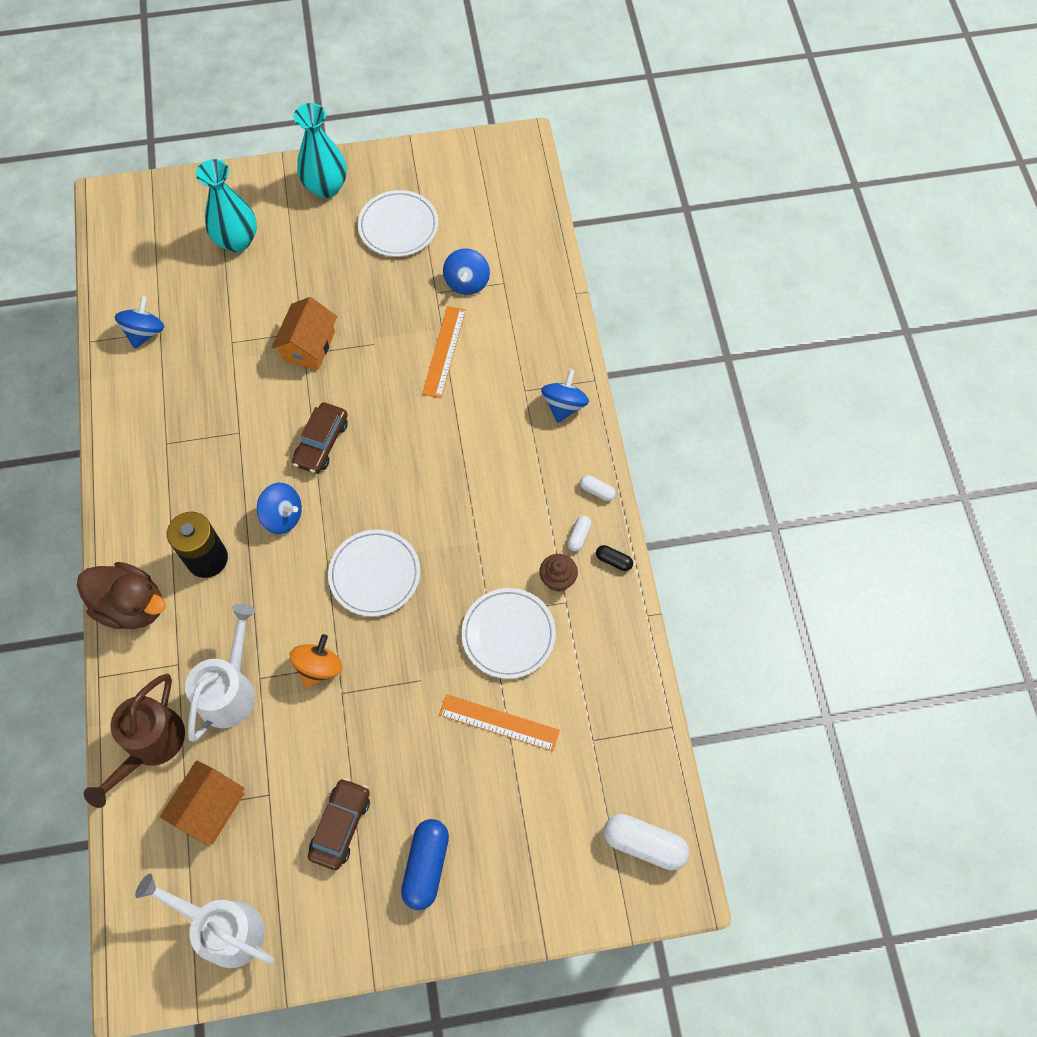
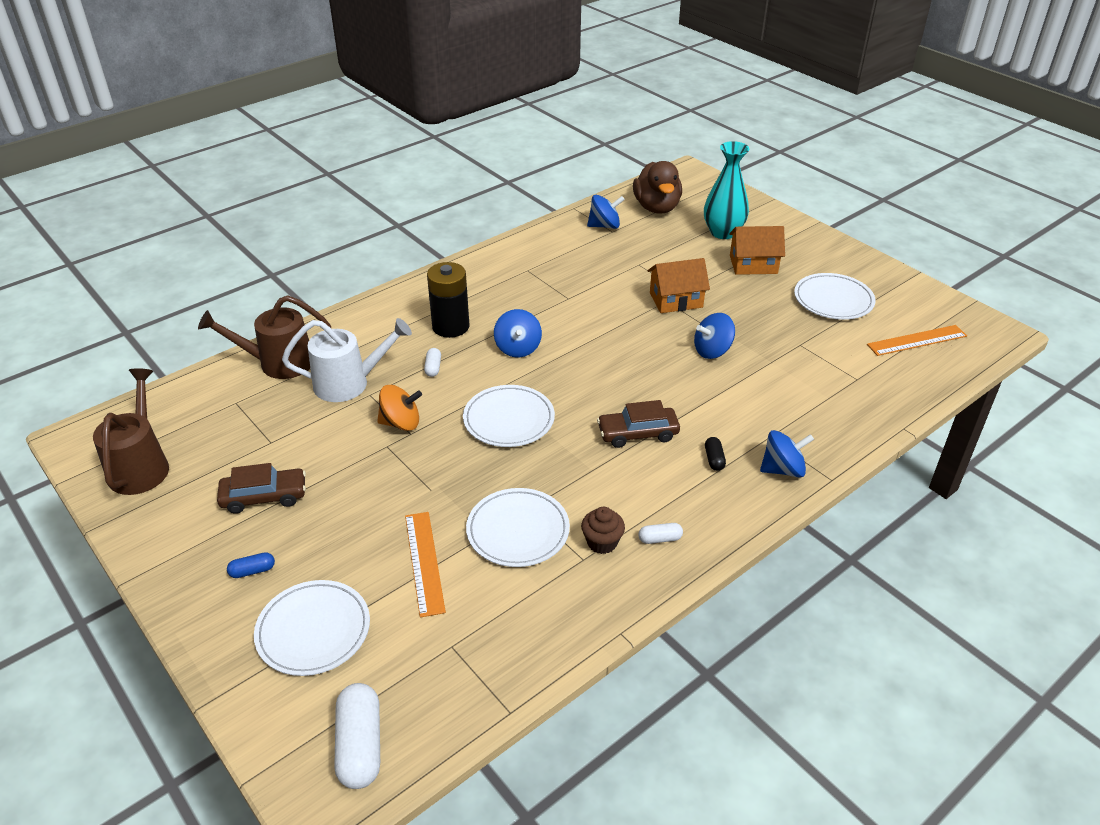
camera: 60 degrees right, 25 degrees down
(132, 606) = (385, 308): brown duck -> brown duck (656, 207)
(210, 807) = (243, 414): orange house -> orange house (753, 264)
(223, 928) = (141, 465): white watering can -> brown watering can
(321, 443) = (599, 341): brown car -> brown car (638, 433)
(326, 187) = (819, 252): turquoise vase -> none
(426, 866) = (252, 571): blue capsule -> blue capsule, size x0.50
(444, 351) = (751, 372): orange ruler -> orange ruler (917, 340)
(467, 282) = (830, 357): blue spinning top -> blue spinning top (712, 351)
(519, 838) = (313, 630): none -> white plate
(597, 491) = (719, 532): white capsule -> white capsule (433, 368)
(613, 561) = (657, 577): black capsule -> black capsule (714, 459)

